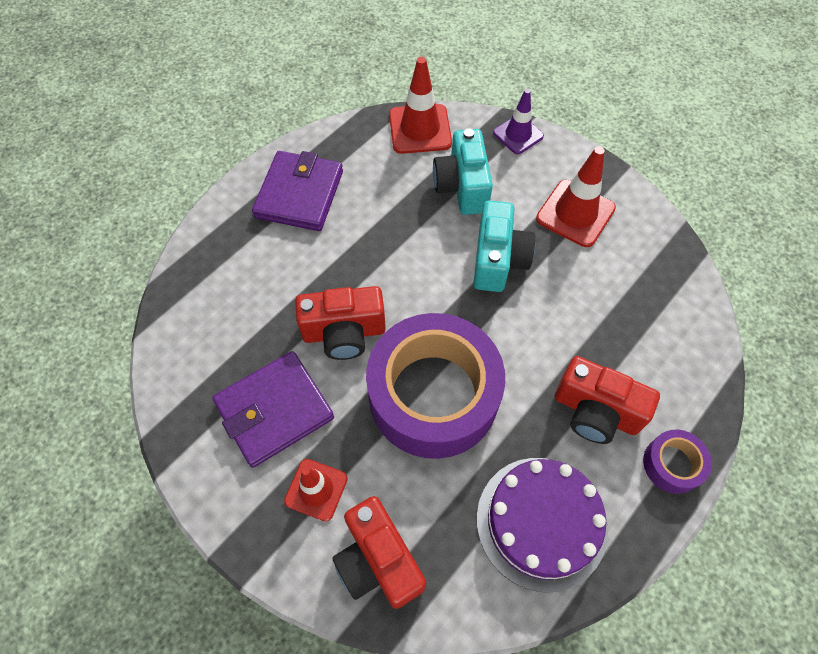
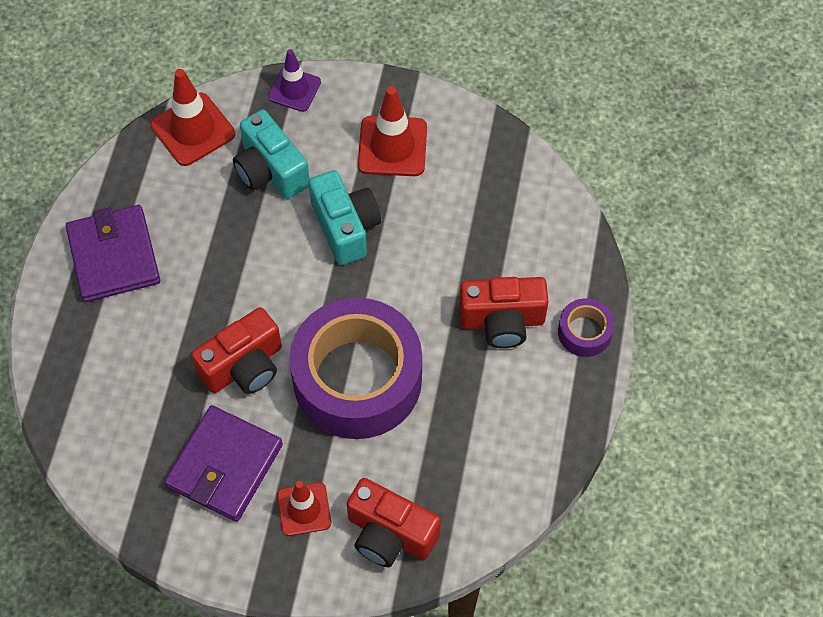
camera: 30 degrees left, 0 degrees up
(541, 522) = (504, 433): purple cake -> none

